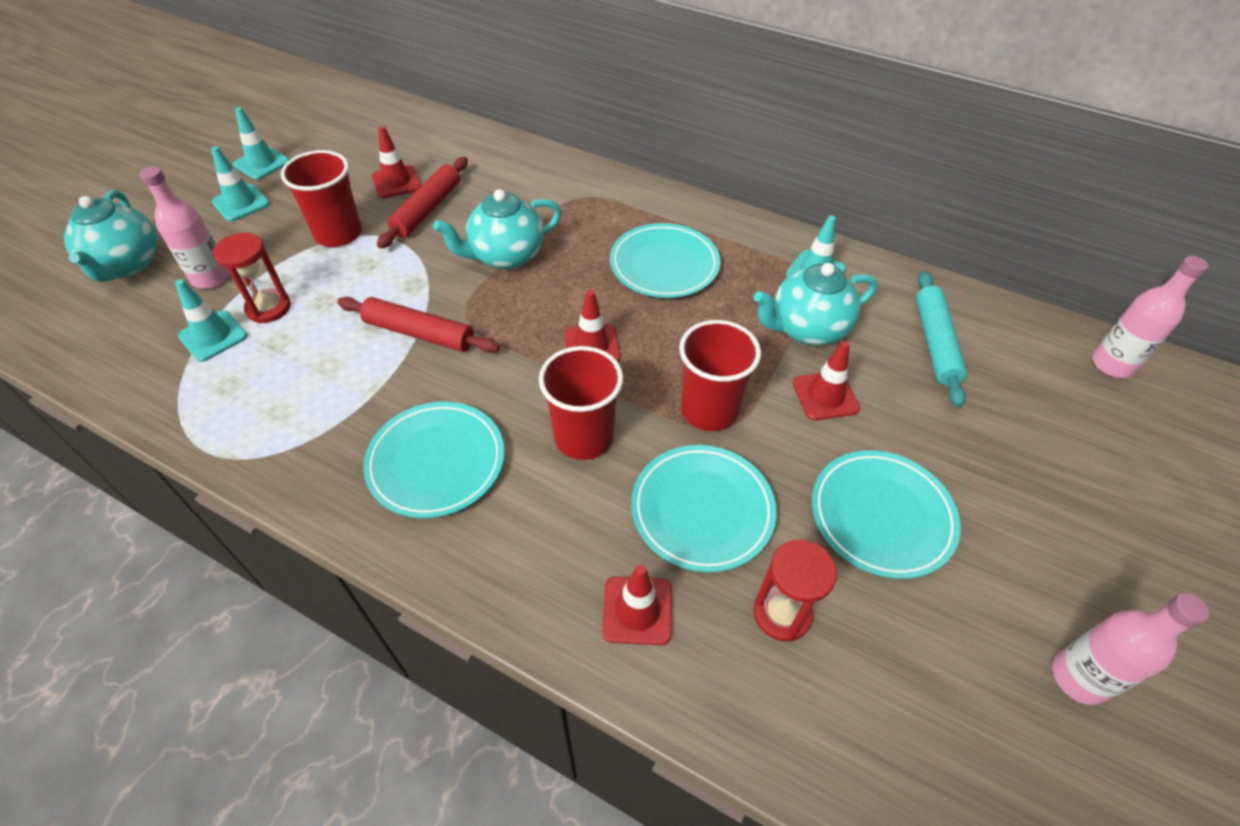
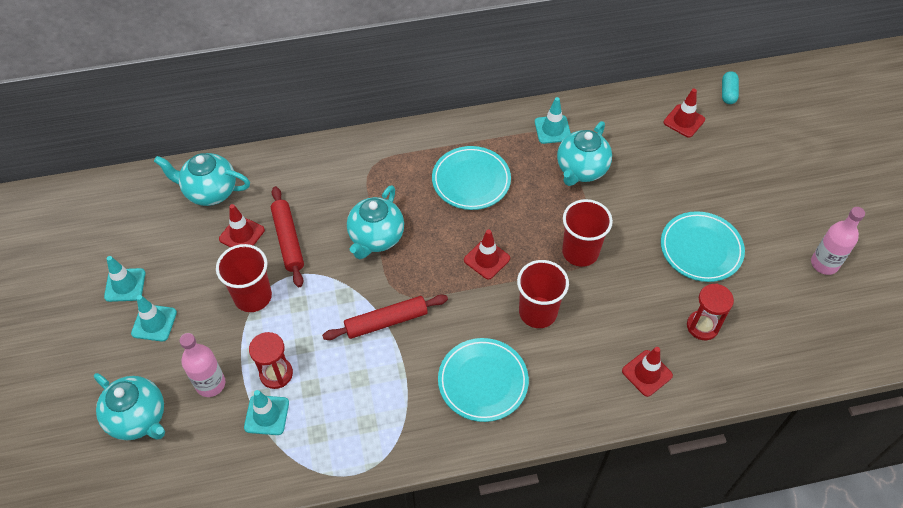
camera: 40 degrees left, 5 degrees up
(416, 137) = (210, 191): none -> turquoise teapot
(702, 510) = (627, 306): turquoise plate -> none
(825, 396) = (624, 203): red traffic cone -> red traffic cone (684, 121)
(935, 343) = (646, 135): turquoise rolling pin -> none
(1112, 364) = (728, 93): pink bottle -> turquoise capsule

